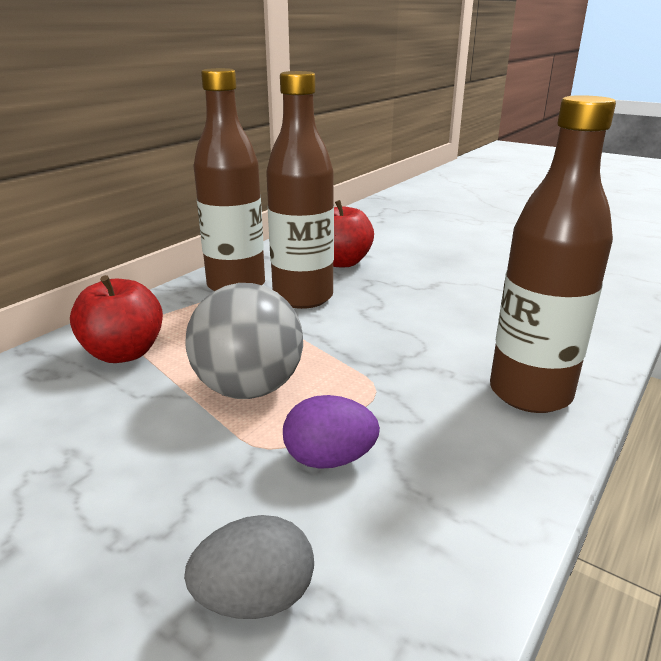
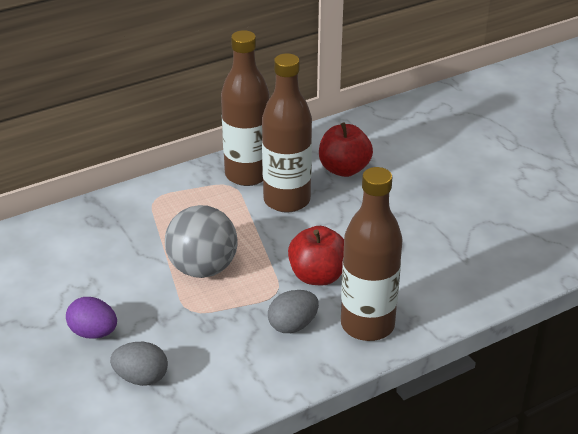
camera: 25 degrees right, 10 degrees up
(124, 353) = (145, 218): red apple -> red apple (318, 276)
(329, 459) = (216, 327): purple egg -> purple egg (93, 333)
(438, 423) = (293, 325): none -> grey egg

